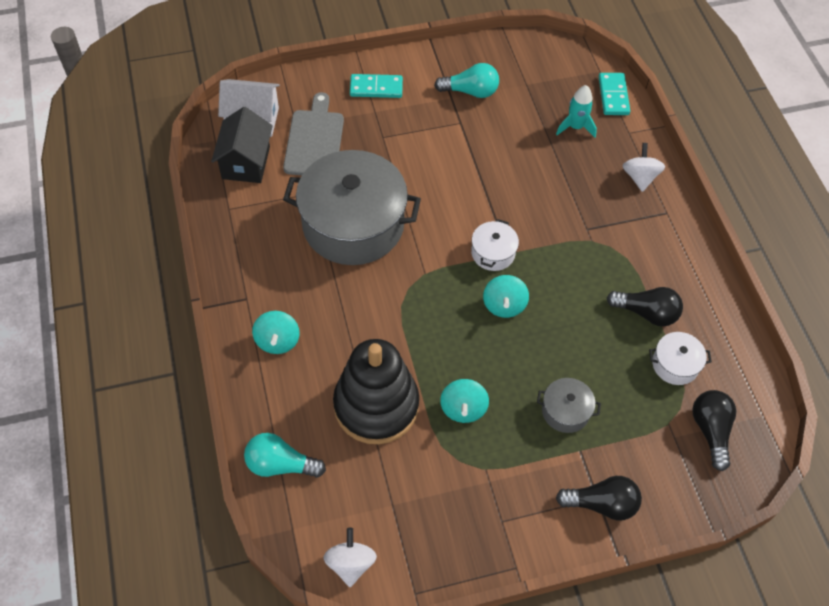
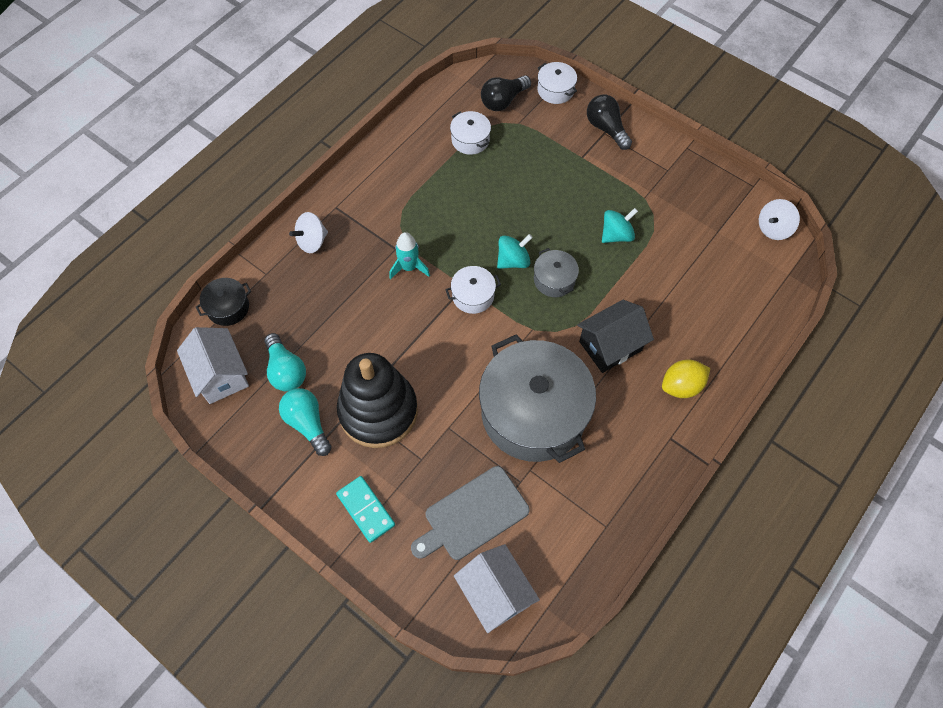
camera: 125 degrees left, 5 degrees up
(246, 162) = (547, 555): black house -> black house (610, 346)
(277, 341) = (681, 386): turquoise spinning top -> yellow lemon
(280, 464) = (760, 312): turquoise light bulb -> turquoise light bulb (286, 370)
(376, 405) = (665, 286): black stacking toy -> black stacking toy (378, 411)
(554, 65) = (220, 375): none -> white house
(565, 411) = (562, 179): grey pot -> grey pot (554, 280)
(575, 127) = (289, 315): turquoise rocket -> turquoise rocket (409, 267)
(613, 96) = (228, 307): turquoise domino -> black pot
(646, 313) = (442, 175): black light bulb -> none
(692, 494) = (555, 90): none -> white pot

